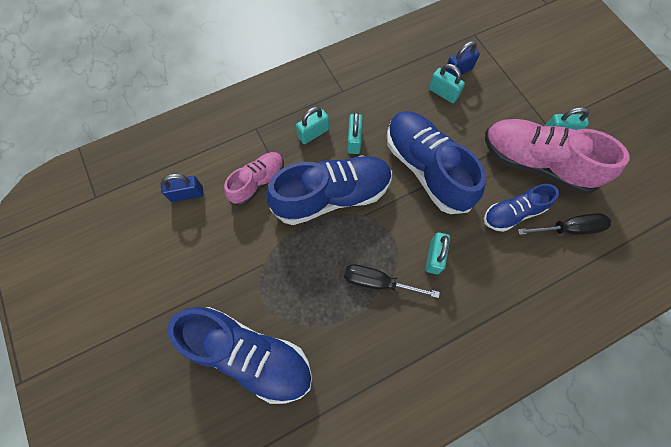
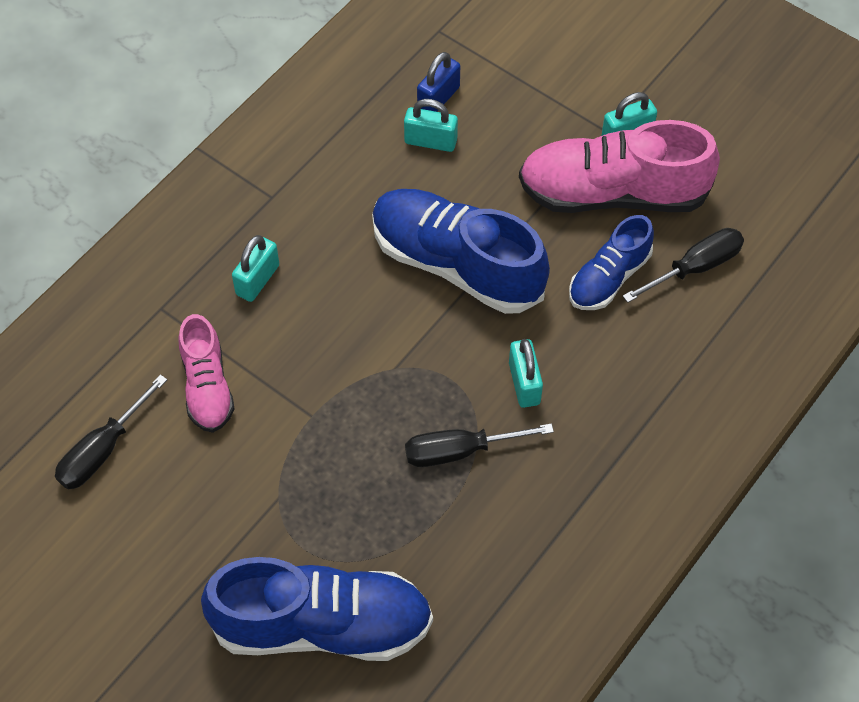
camera: 25 degrees left, 10 degrees down
(187, 194) = (103, 449): blue padlock -> black screwdriver
(258, 182) = (207, 386): pink shoe -> pink shoe turned 150 degrees clockwise
(332, 196) = (333, 360): blue shoe -> none
(354, 140) = (327, 266): turquoise padlock -> none

